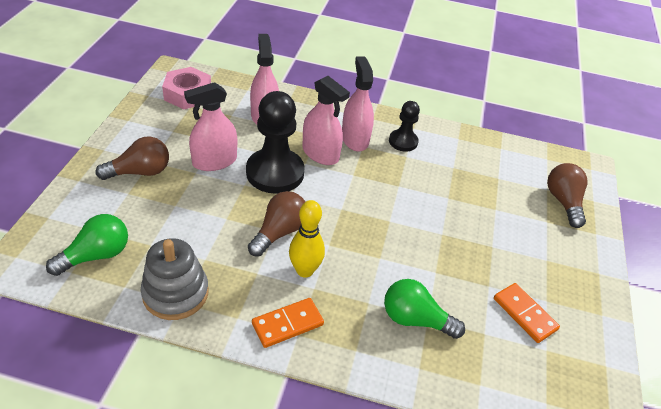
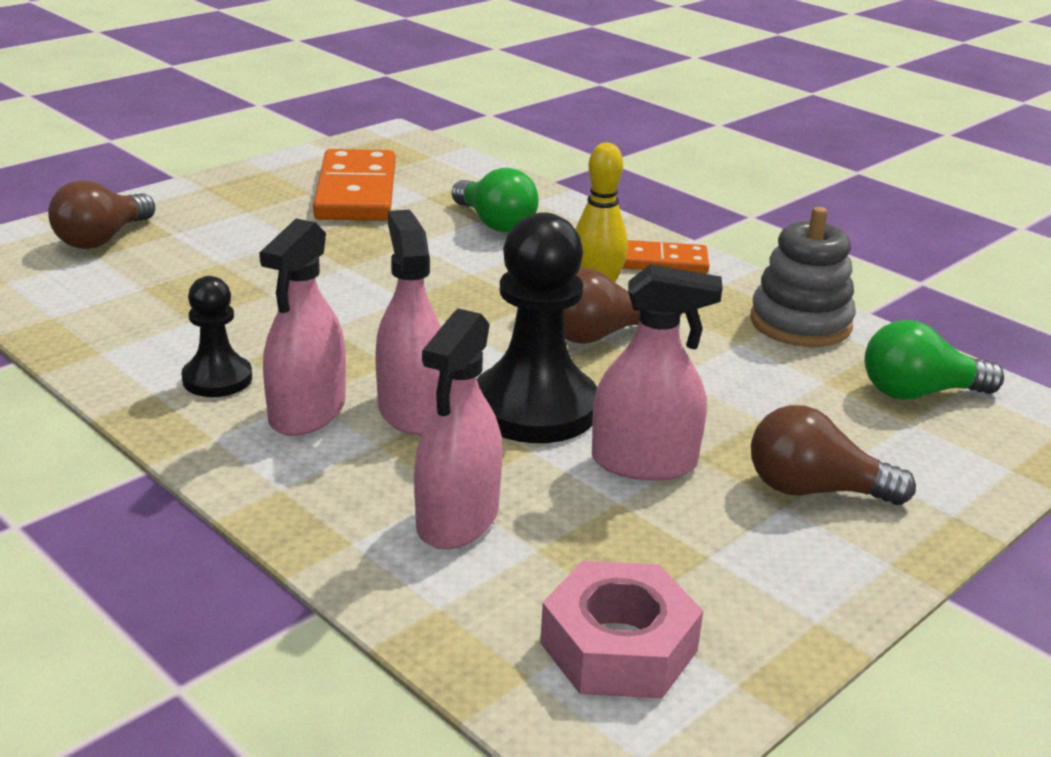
camera: 145 degrees left, 15 degrees down
(524, 314) = (356, 192): orange domino -> orange domino, size x1.73

